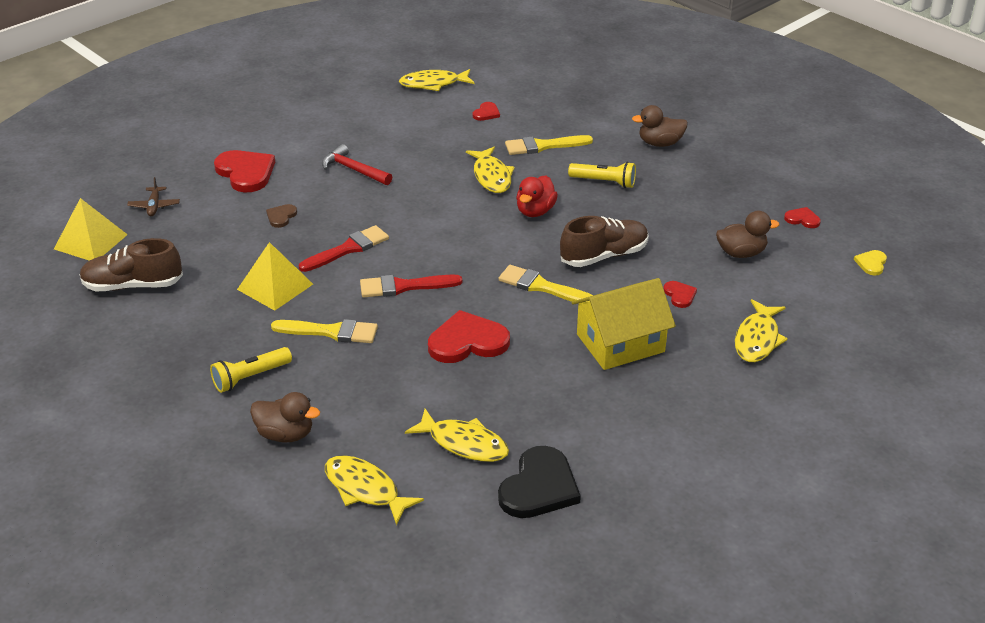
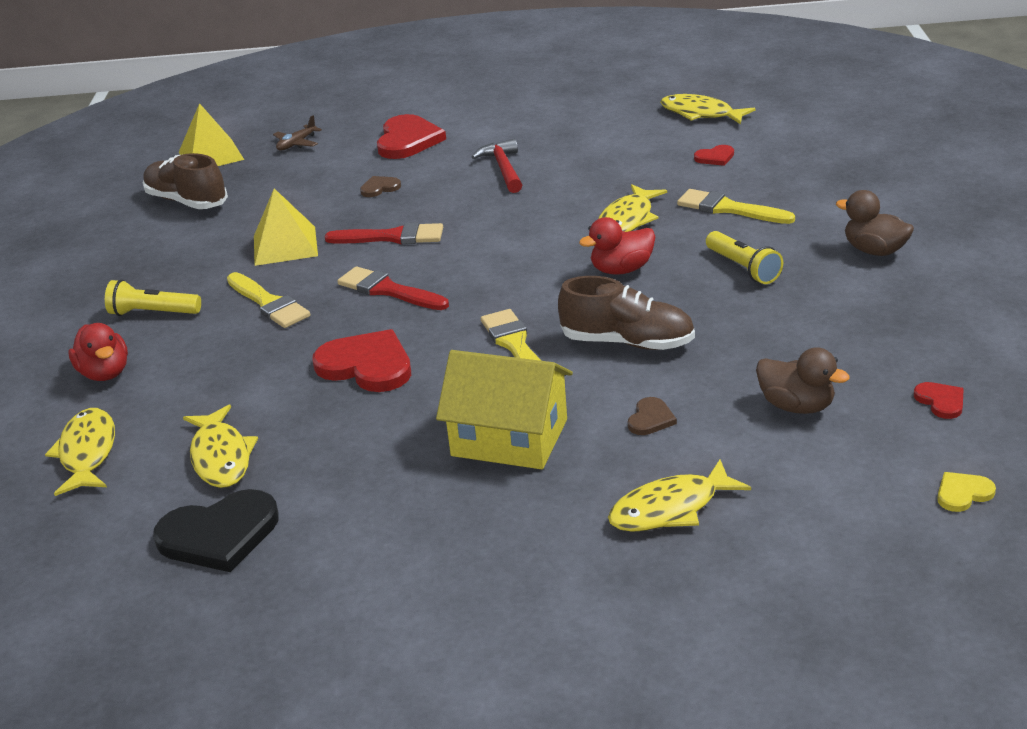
camera: 45 degrees right, 5 degrees down
(285, 434) = (105, 373): brown duck -> red duck
(679, 295) = (650, 419): red heart -> brown heart

